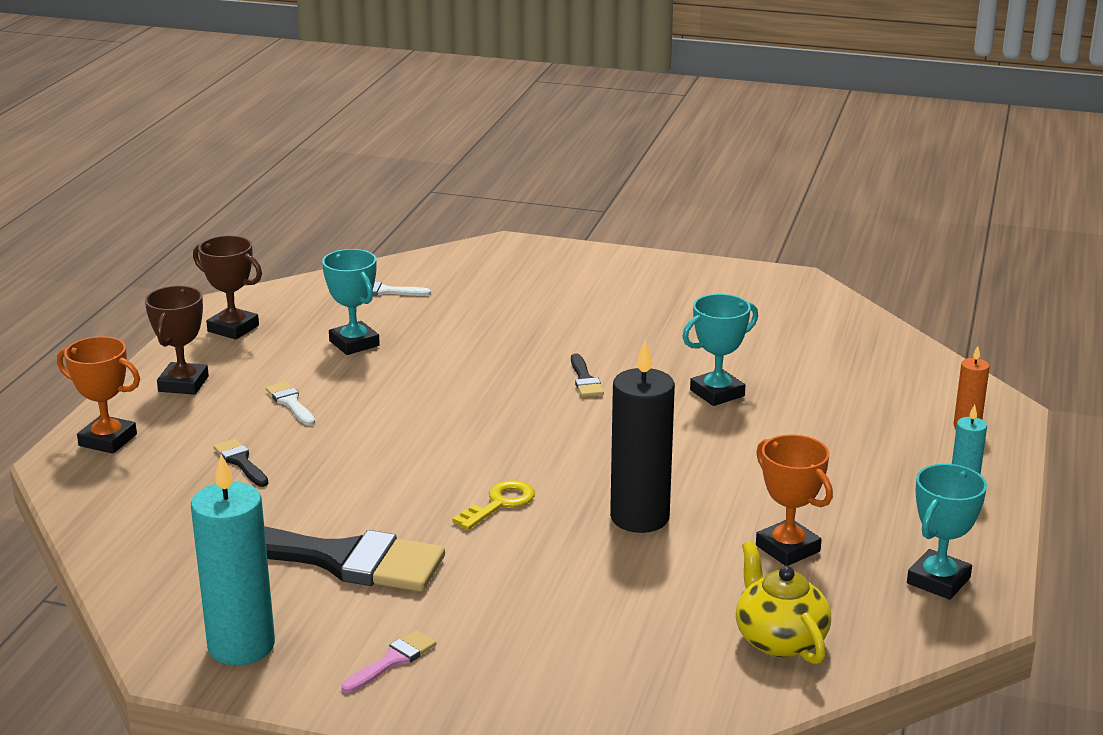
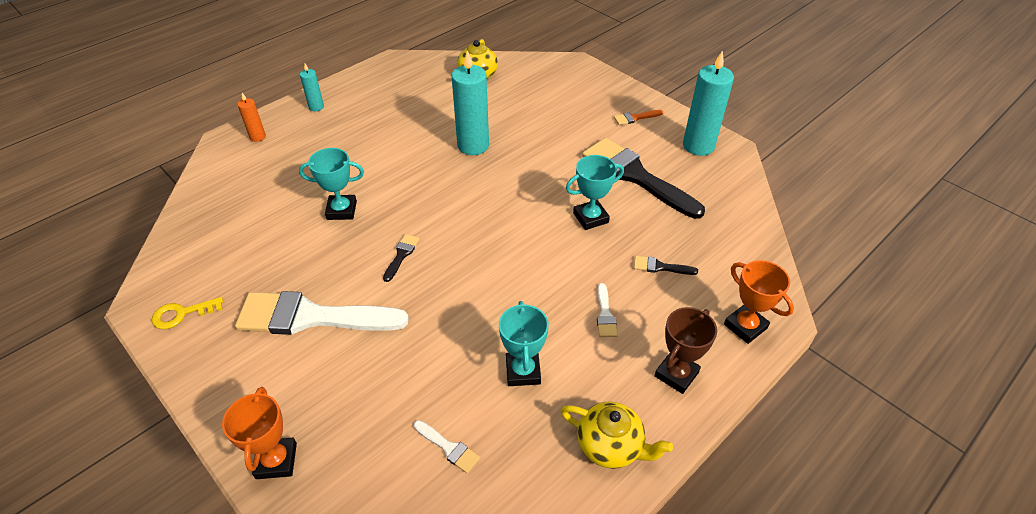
camera: 150 degrees left, 20 degrees up
(233, 328) = (611, 446): brown trophy -> yellow teapot
(240, 462) = (660, 267): black brush -> black brush turned 105 degrees clockwise
(392, 661) = (635, 118): pink brush -> orange brush
(500, 503) = (532, 178): yellow key -> yellow key (182, 314)
(615, 316) = (311, 317): none -> white brush
(639, 517) = (473, 145): black candle -> turquoise candle
(787, 548) = (428, 108): orange trophy -> orange trophy (276, 461)
(938, 580) = (389, 75): turquoise trophy -> turquoise trophy (590, 218)

